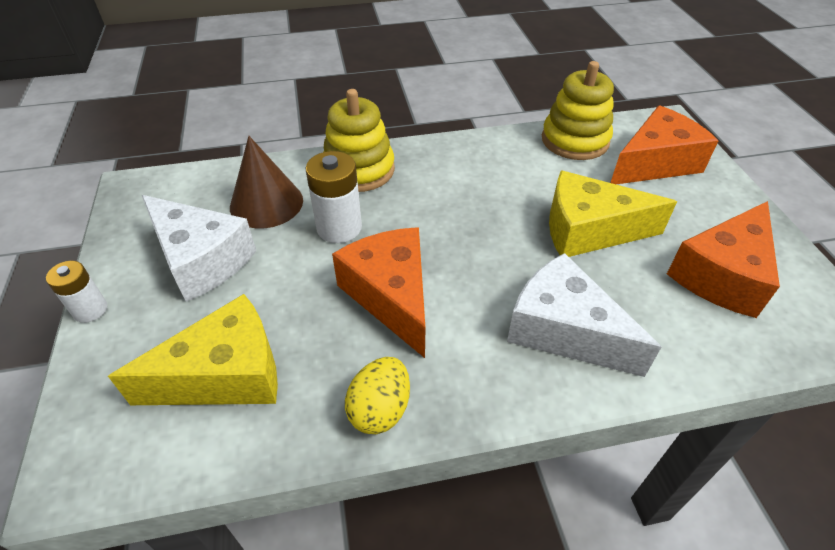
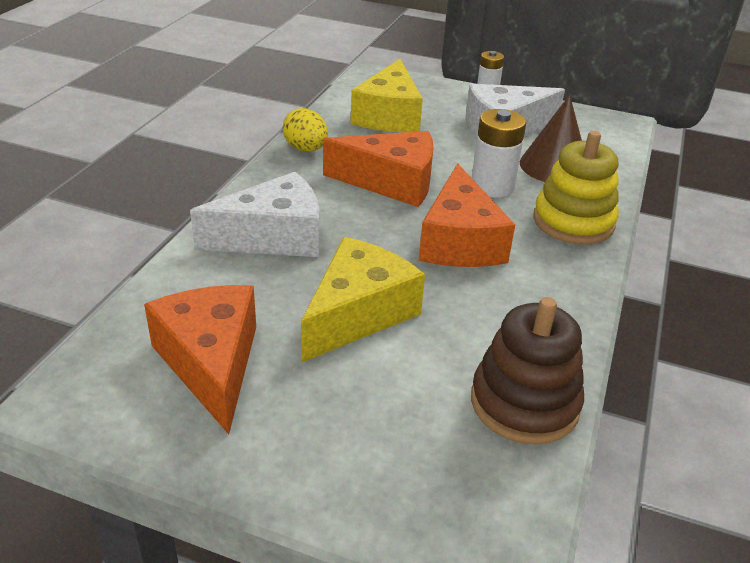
camera: 120 degrees right, 10 degrees down
(575, 140) = (524, 403): yellow stacking toy -> brown stacking toy
(655, 163) = (416, 451): orange cheese -> orange cheese (460, 241)

